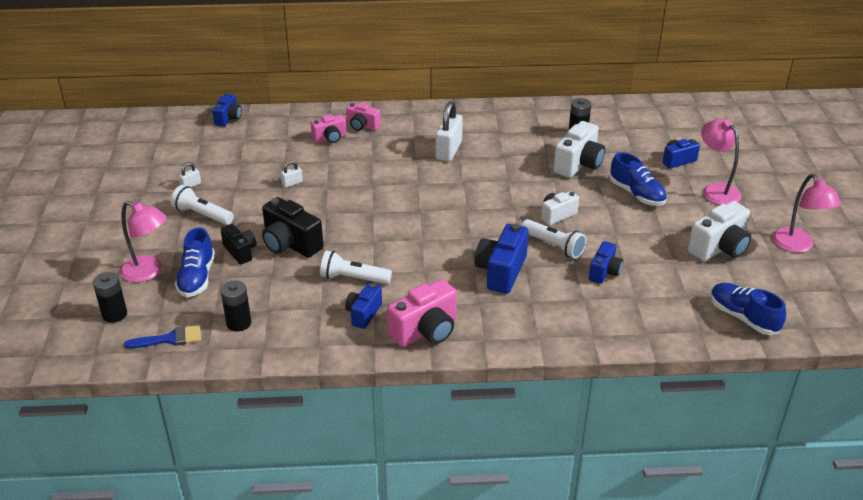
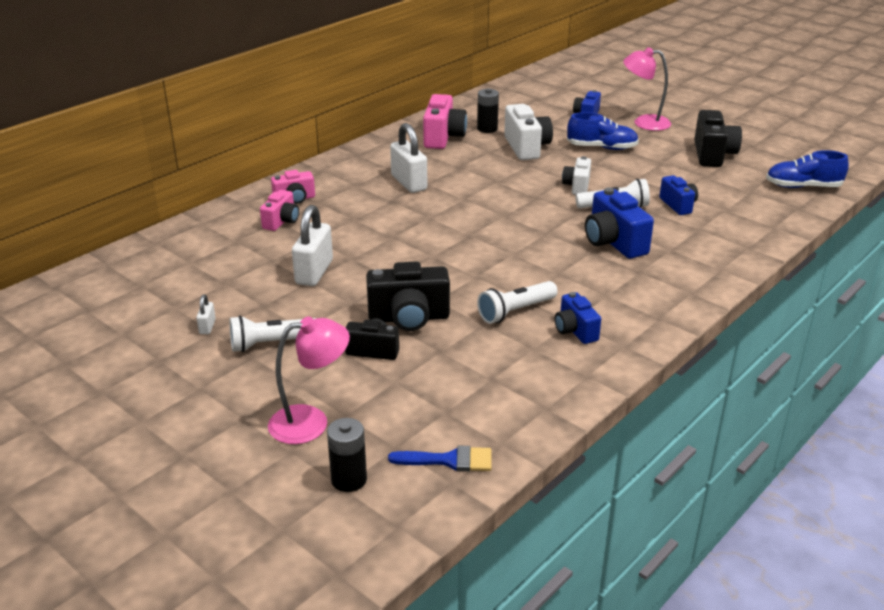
camera: 45 degrees left, 5 degrees down
(170, 339) = (449, 460): blue brush -> blue brush turned 60 degrees clockwise
(197, 278) = (372, 396): blue shoe -> none
(228, 118) = (137, 253): blue camera -> none
(239, 323) = (487, 405): black battery -> none
(292, 183) = (314, 272): white padlock -> white padlock, size x2.15
(426, 331) = (643, 313): pink camera -> pink camera (443, 137)
(719, 248) = (713, 155): white camera -> black camera
(797, 246) = (749, 132): pink lamp -> none

